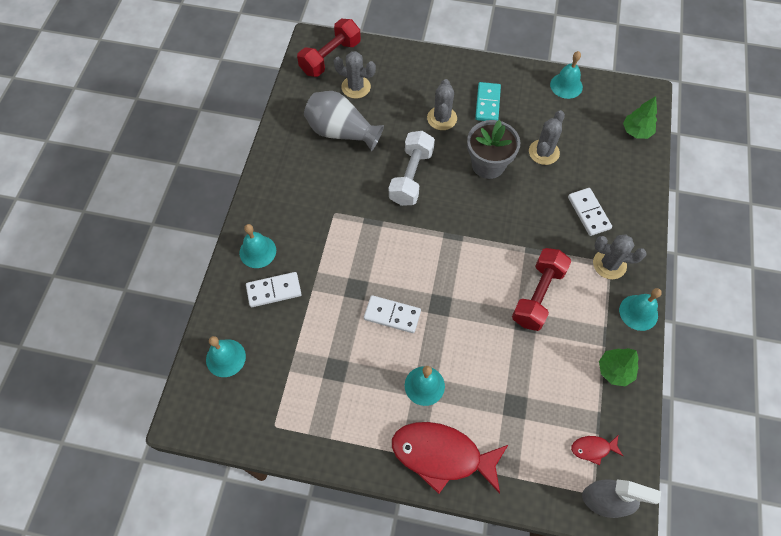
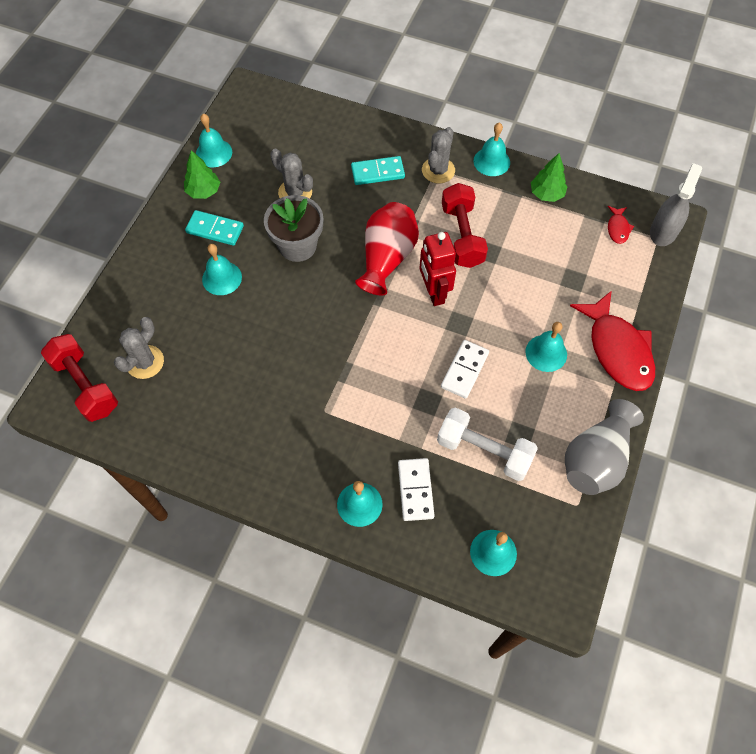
camera: 80 degrees left, 0 degrees up
(341, 132) = (210, 388): grey vase -> grey vase (596, 459)
(411, 177) = (294, 323): white dumbbell -> white dumbbell (484, 451)
(442, 118) = (222, 278): grey cactus -> turquoise bell
(442, 455) = (617, 350): red fish -> red fish turned 45 degrees counterclockwise
(467, 279) = (434, 292): none -> red robot
(494, 235) = (387, 258): none -> red vase
(538, 295) = (462, 235): red dumbbell -> red dumbbell turned 45 degrees clockwise
(588, 213) = (377, 172): white domino -> turquoise domino
(636, 131) = (291, 110): green tree -> green tree (203, 191)

